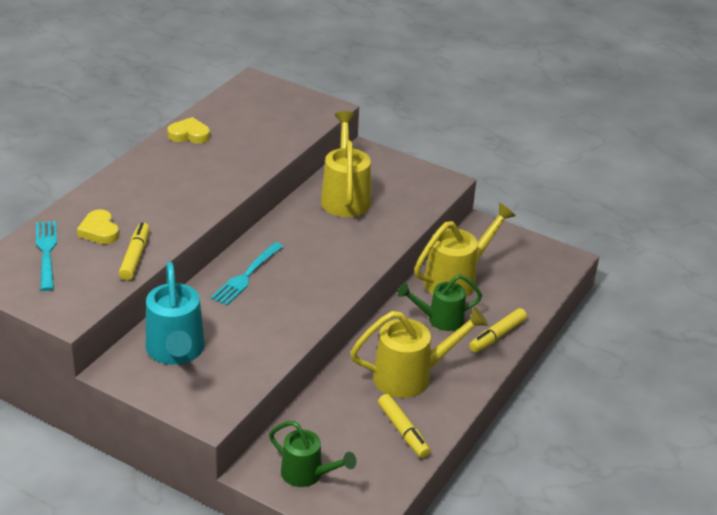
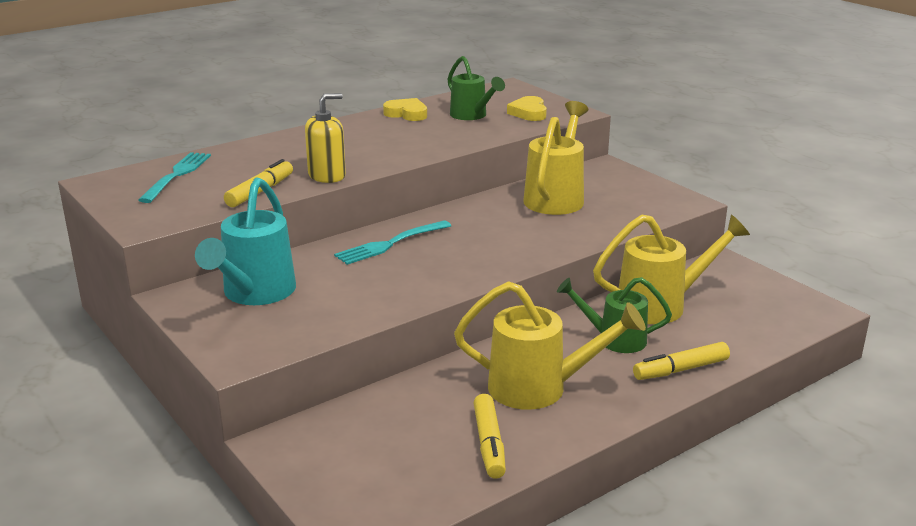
camera: 25 degrees right, 10 degrees down
(99, 231) = (245, 168): yellow heart -> yellow heart (529, 113)
(177, 227) = (327, 176): none -> yellow soap dispenser
(307, 474) = (333, 462): green watering can -> green watering can (471, 115)

